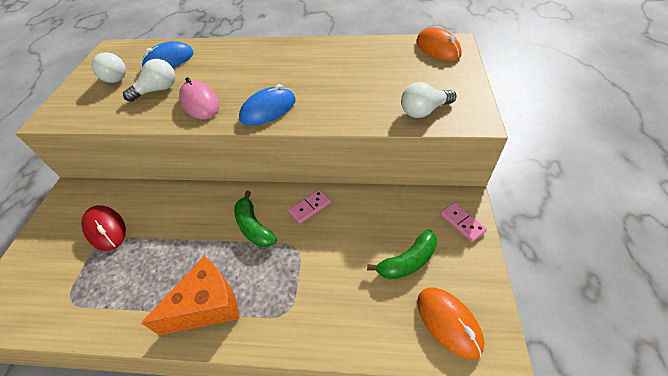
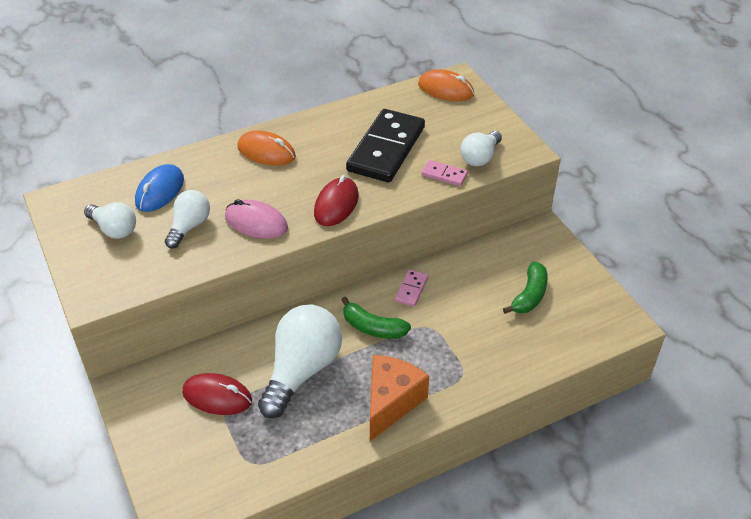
camera: 35 degrees left, 5 degrees down
(174, 238) = (301, 371): none -> white light bulb
(268, 109) = (336, 204): blue mouse -> red mouse
(347, 79) = (386, 149): none -> black domino
(448, 322) = (588, 323): orange mouse -> orange mouse (266, 152)
(462, 223) = (551, 248): pink domino -> pink domino (444, 175)

